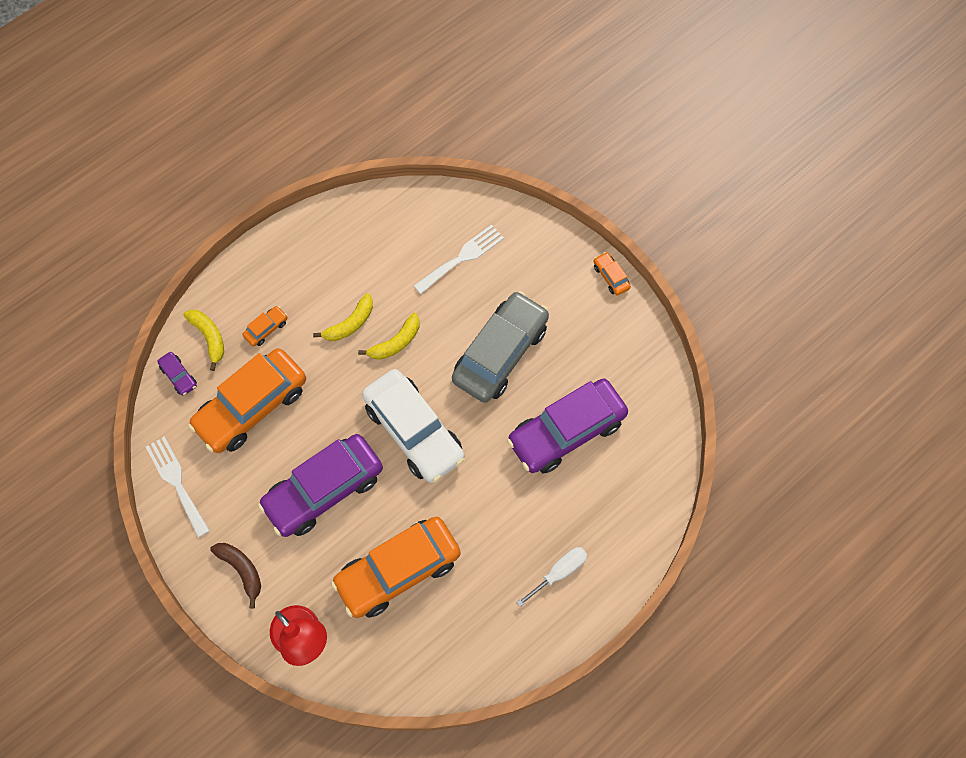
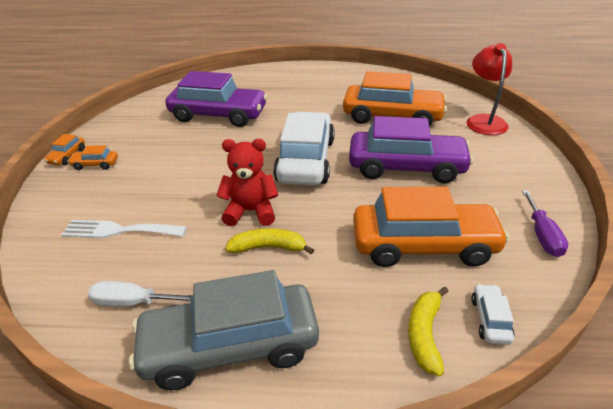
camera: 135 degrees left, 30 degrees down
(177, 482) = (542, 235): white fork -> purple screwdriver
(179, 376) = (490, 319): purple car -> white car
(242, 570) = (509, 162): brown banana -> none
(266, 329) = (351, 298): orange car -> orange car (95, 164)
(395, 342) = (251, 211): yellow banana -> red teddy bear
(500, 353) = (193, 163): grey car -> grey car (230, 346)
(559, 572) = (303, 81): white screwdriver -> white screwdriver (133, 302)

